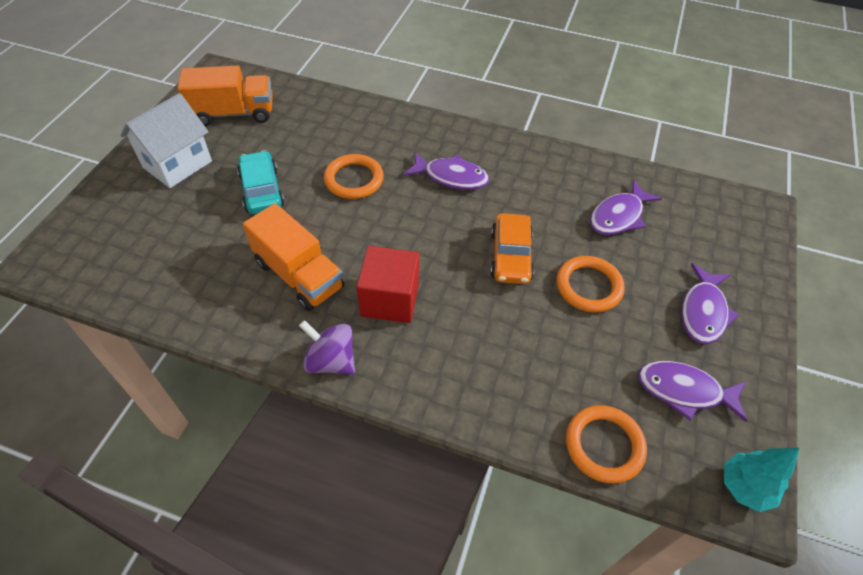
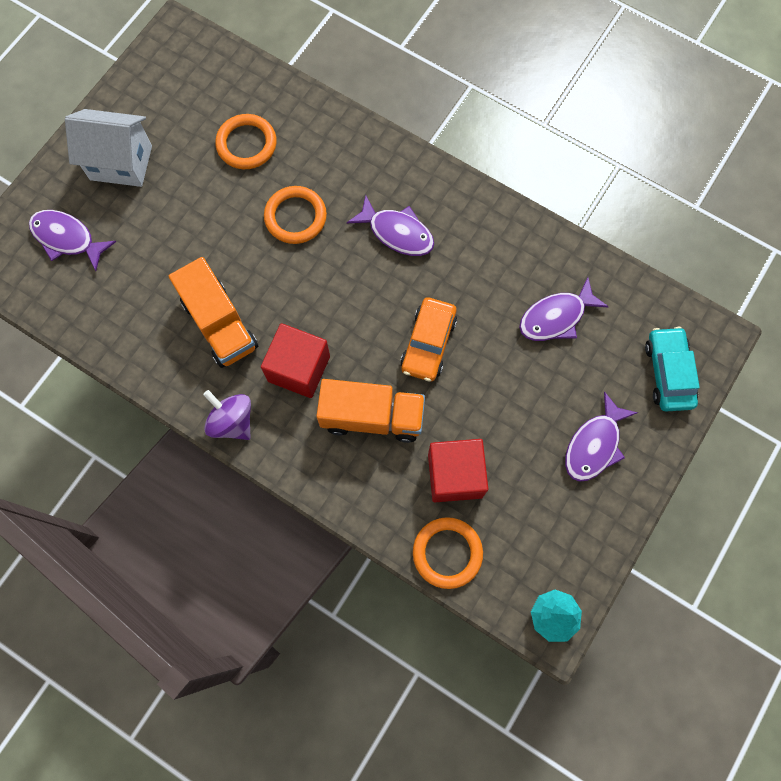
camera: 15 degrees right, 20 degrees up
(177, 164) = (121, 163): white house -> white house turned 45 degrees clockwise
(233, 113) = (186, 100): orange truck -> orange truck (372, 417)
(261, 190) = (200, 213): turquoise car -> turquoise car (668, 373)
(581, 366) = (455, 475): none -> red cube
(588, 286) = (493, 394): orange ring -> orange ring (246, 144)
(684, 391) = (539, 520): purple fish -> purple fish (67, 238)

